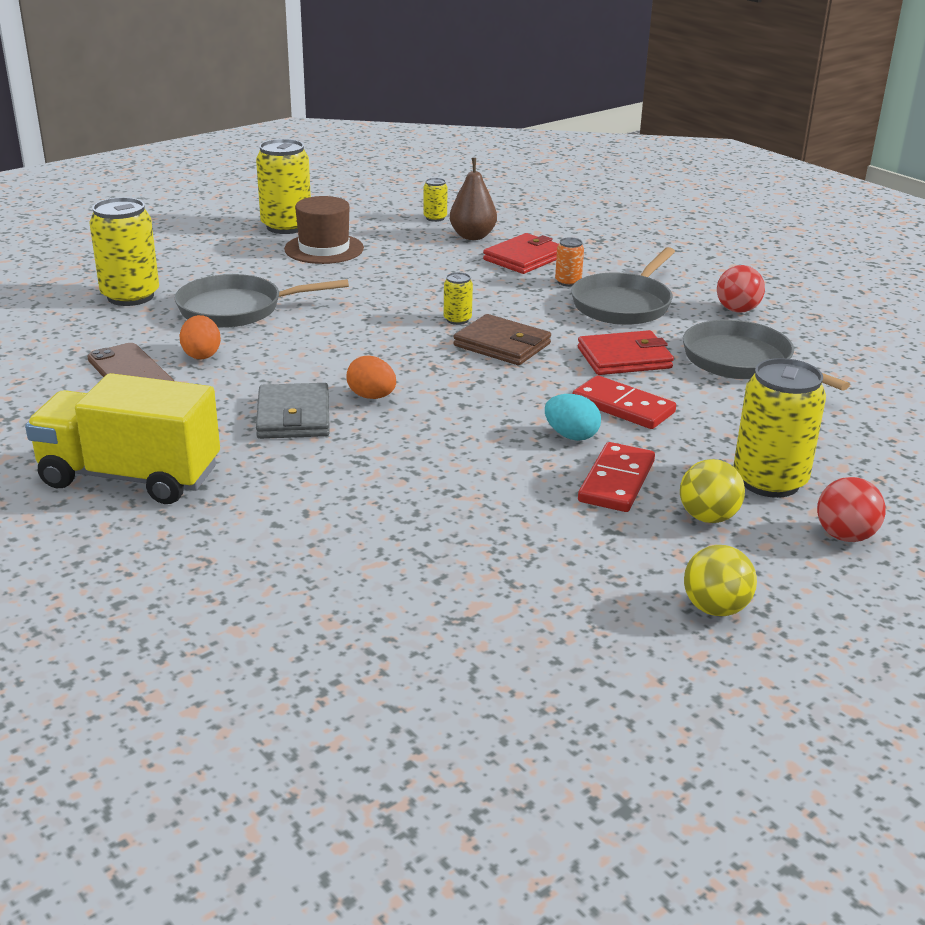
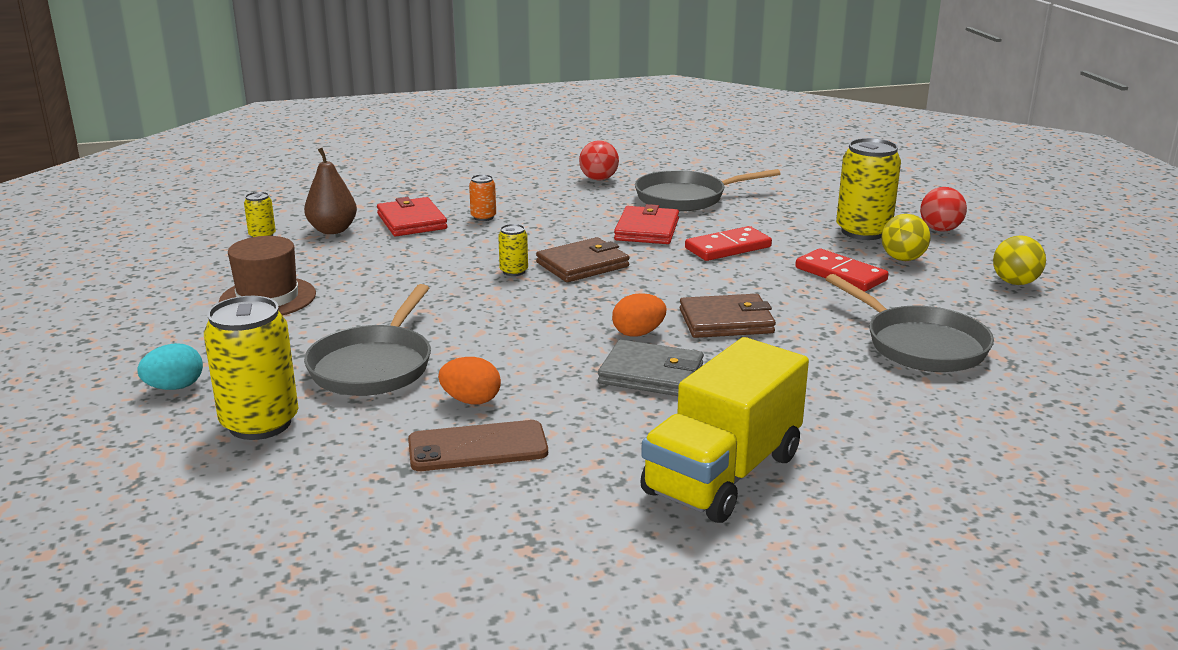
camera: 65 degrees left, 5 degrees down
(286, 226) = (174, 306): yellow can -> none
(432, 434) = (726, 321): none -> brown wallet
(571, 436) = (762, 274): turquoise egg -> turquoise egg (175, 387)
(623, 304) = (549, 209): grey pan -> grey pan (920, 345)

